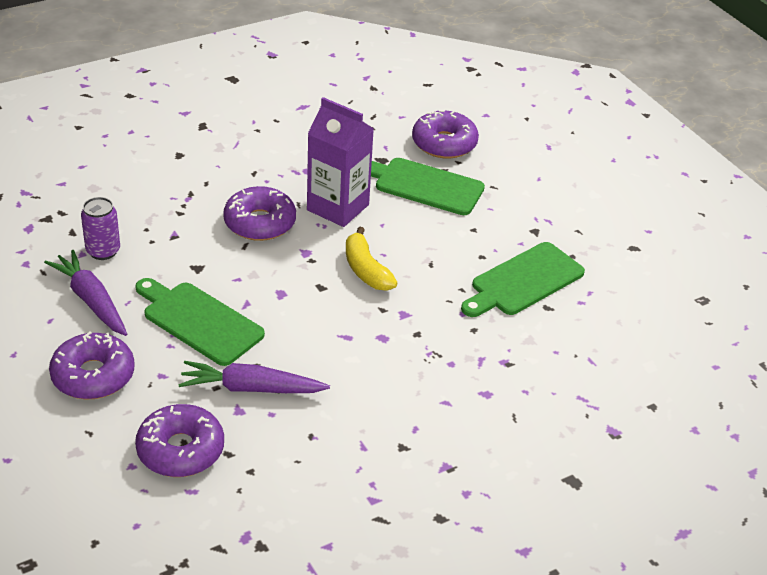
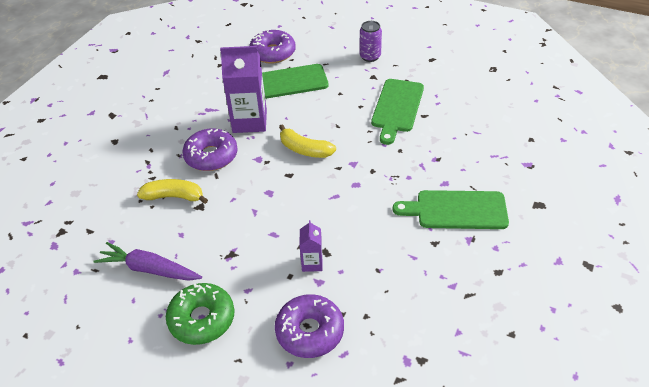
camera: 30 degrees left, 5 degrees up
(93, 375) = (202, 319): purple donut -> green donut
(103, 251) = (124, 231): purple can -> purple can (370, 57)
(182, 244) = (174, 196): none -> yellow banana
(199, 321) = (236, 240): green cutting board -> green cutting board (456, 210)
(251, 388) = (312, 263): purple carrot -> purple carton

